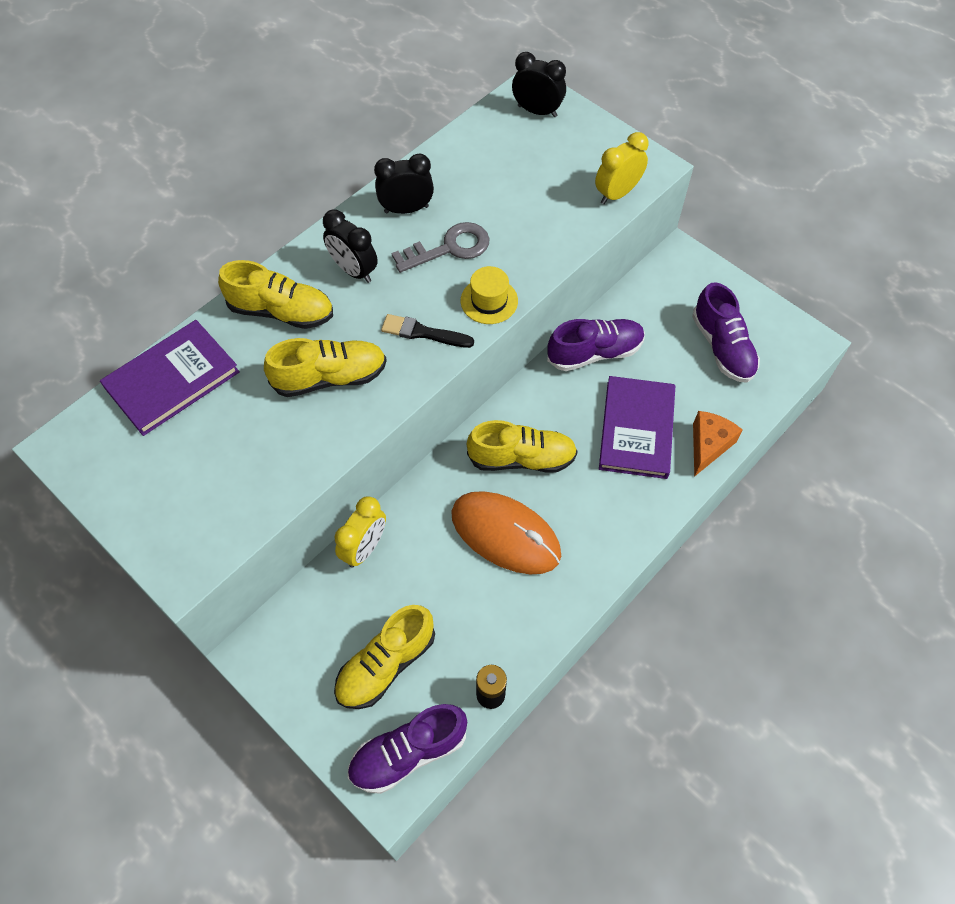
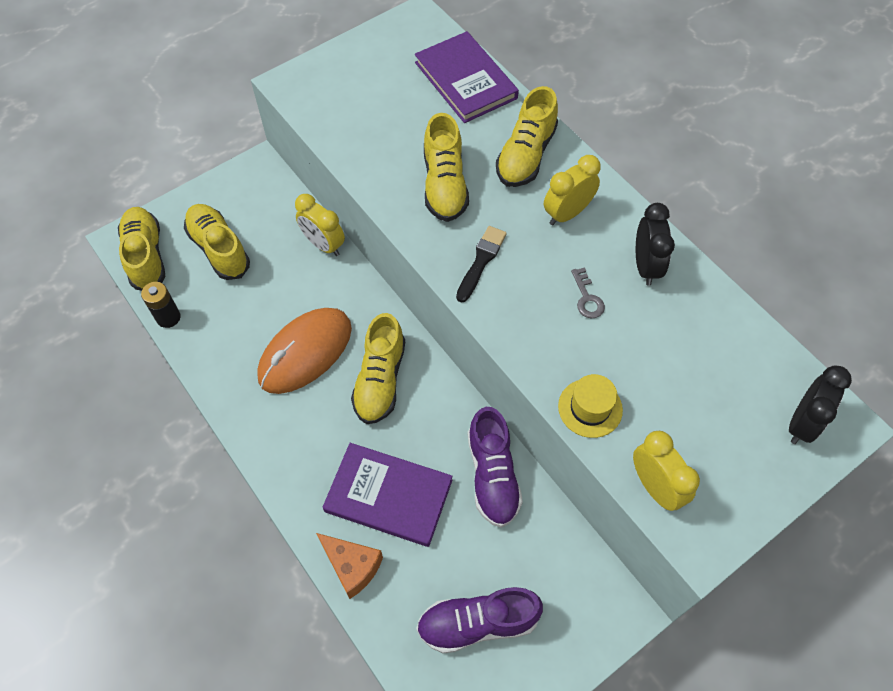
camera: 100 degrees right, 0 degrees up
(354, 271) = (567, 213): black clock -> yellow clock
(408, 752) = (146, 256): purple shoe -> yellow shoe
(449, 248) = (587, 298): grey key -> grey key, size x0.55
(489, 301) = (511, 323): yellow hat -> yellow hat (590, 408)

